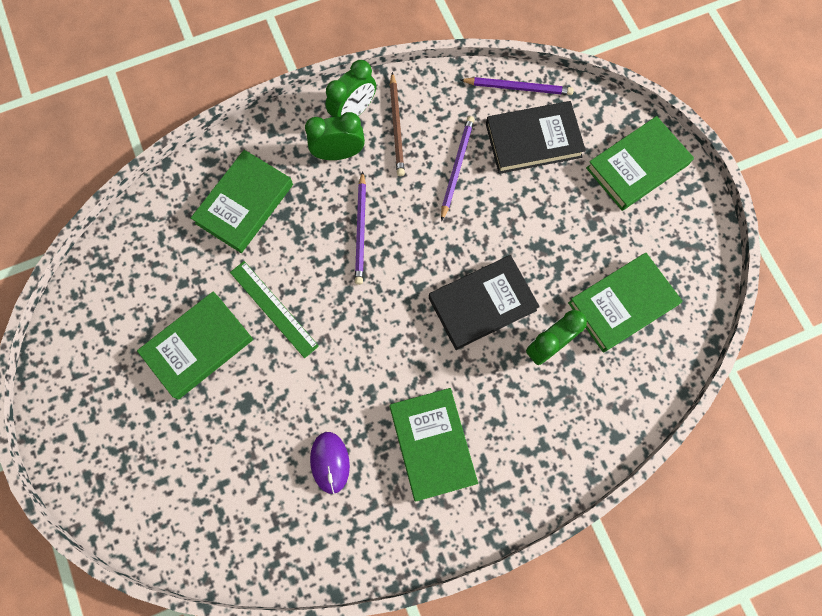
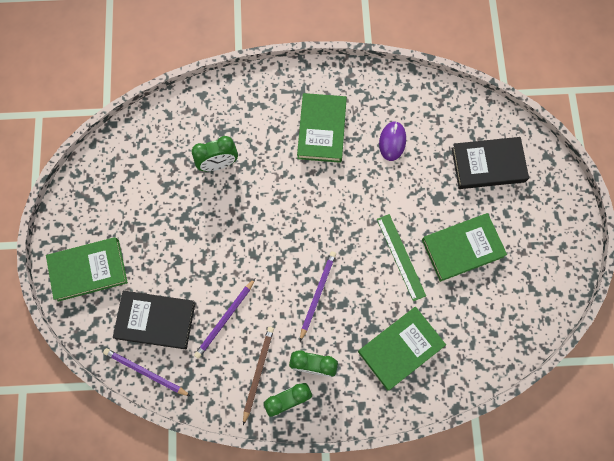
camera: 160 degrees left, 0 degrees up
(482, 304) = (250, 208): black book -> black book (488, 165)
(622, 304) = (154, 174): green book -> none

